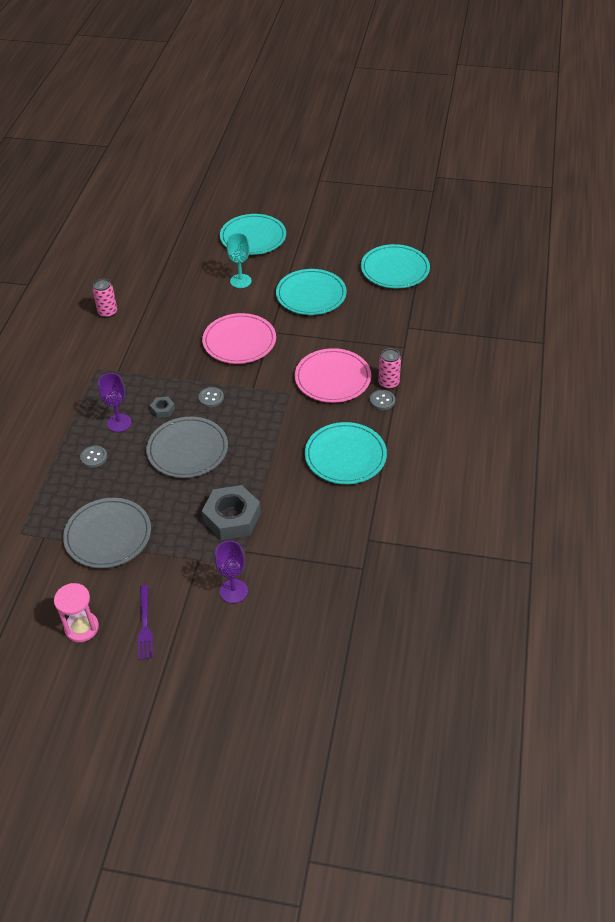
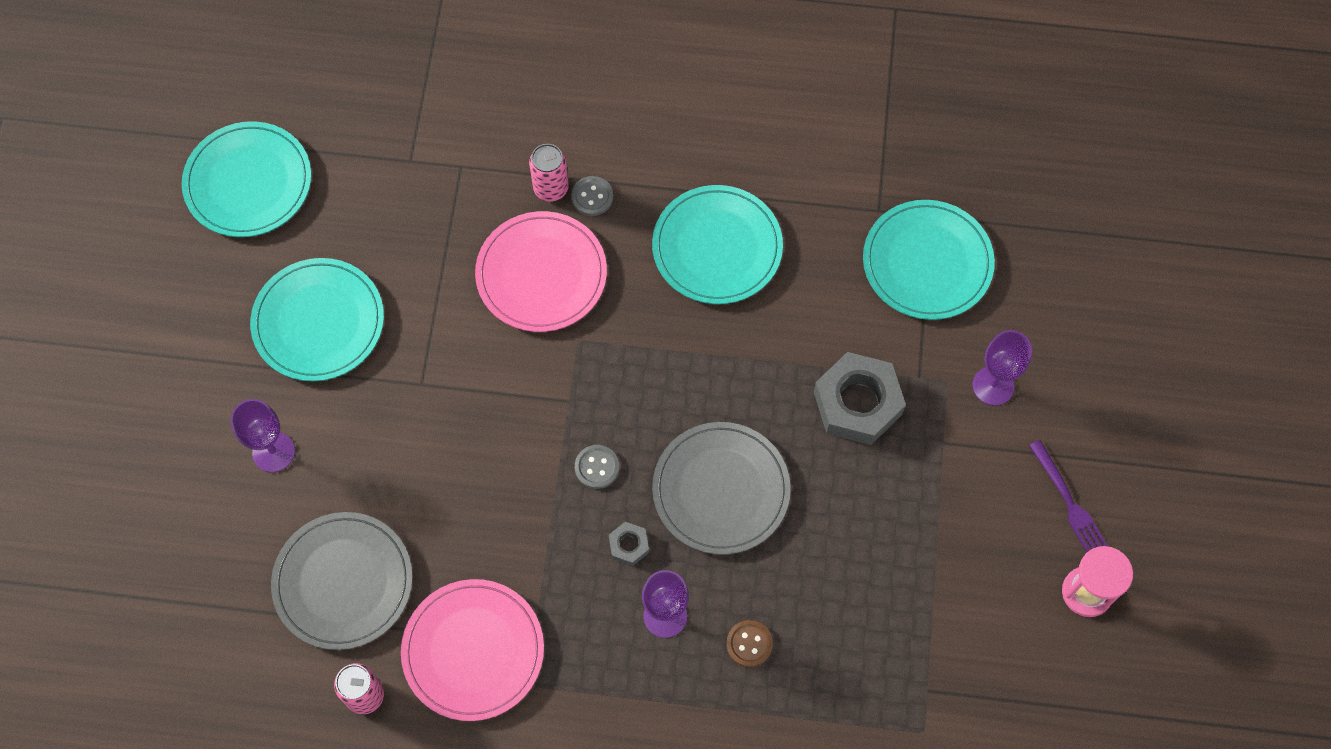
camera: 95 degrees left, 20 degrees up
(94, 457) = (749, 644): grey button -> brown button
(108, 535) = (912, 587): grey plate -> grey plate (343, 582)
(145, 625) = (1068, 502): purple fork -> purple fork turned 75 degrees clockwise
(239, 341) = (448, 435): pink plate -> pink plate (473, 651)
(240, 281) = (273, 452): turquoise goblet -> purple goblet
(253, 237) = (133, 442): turquoise plate -> turquoise plate (927, 262)

